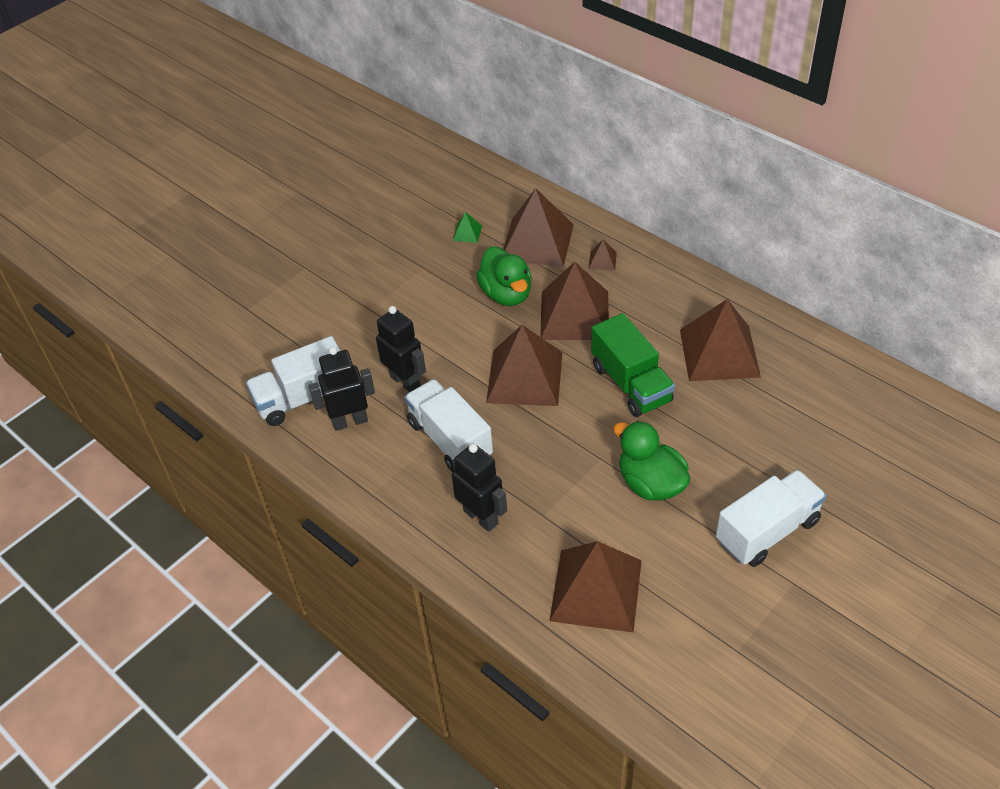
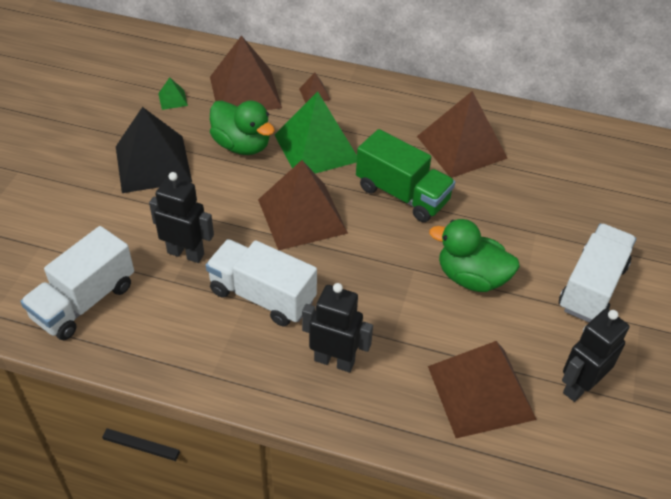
camera: 30 degrees left, 0 degrees up
(350, 421) = (148, 309): black robot -> black robot (579, 385)
(418, 291) = (153, 163): none -> black pyramid
(574, 315) = (316, 147): brown pyramid -> green pyramid

